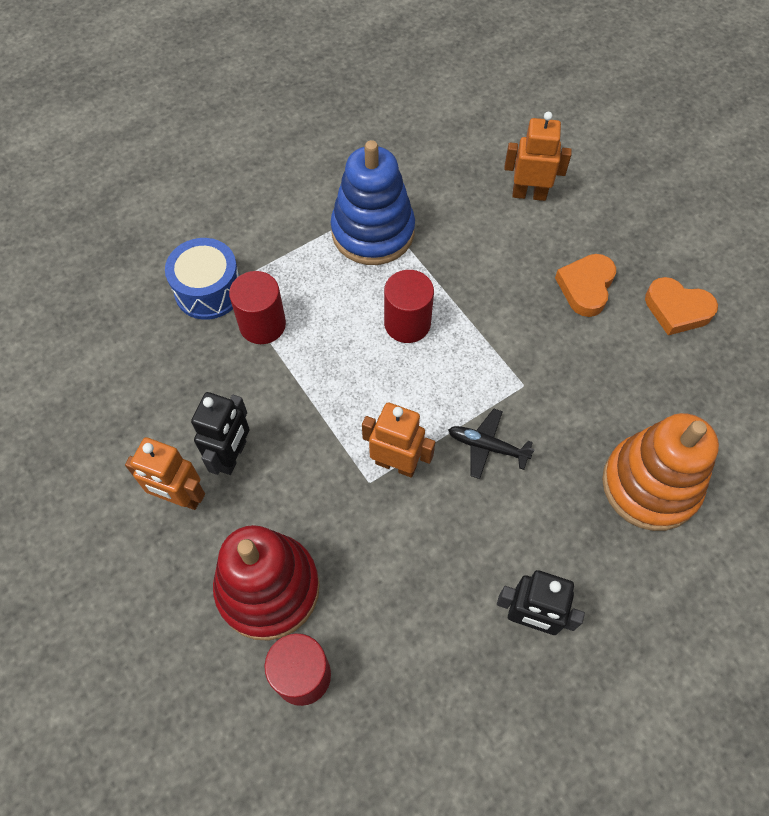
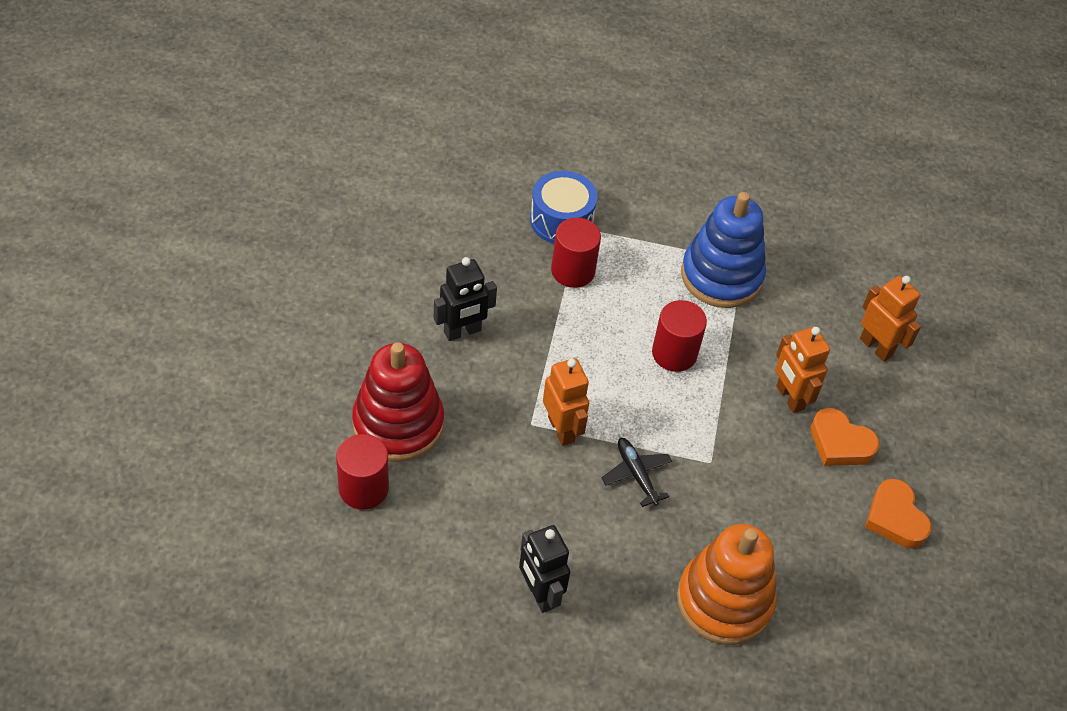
camera: 40 degrees right, 10 degrees down
(180, 497) = (404, 327): orange robot -> orange robot (789, 397)
(586, 287) = (840, 443): orange heart -> orange heart turned 120 degrees counterclockwise

